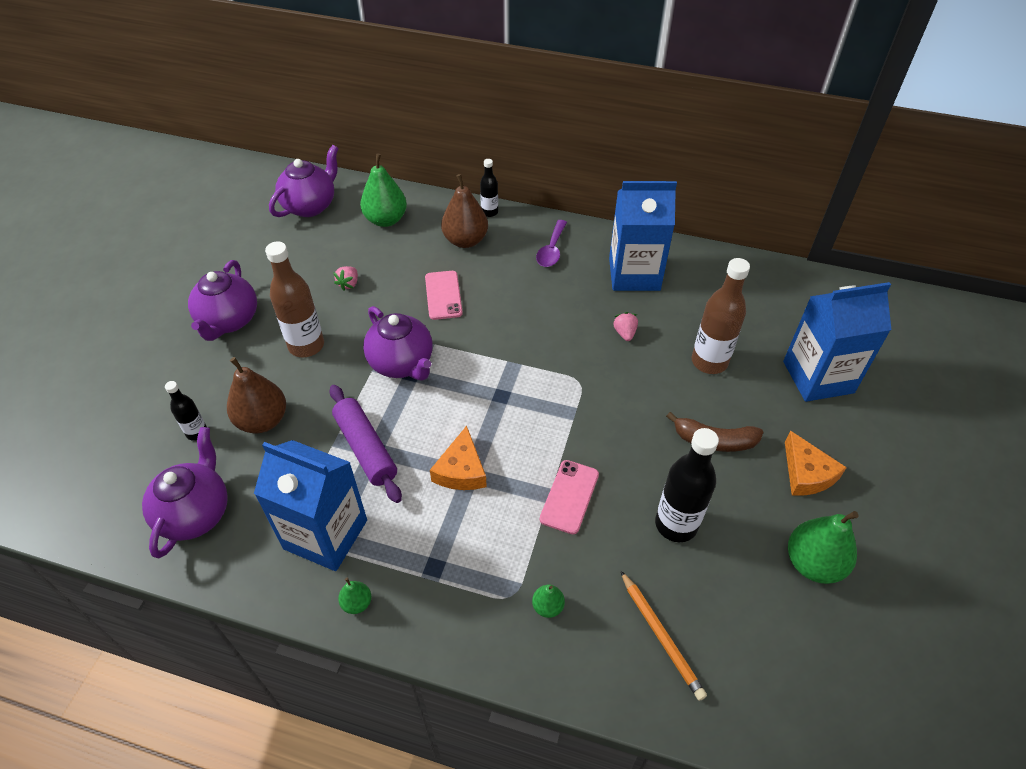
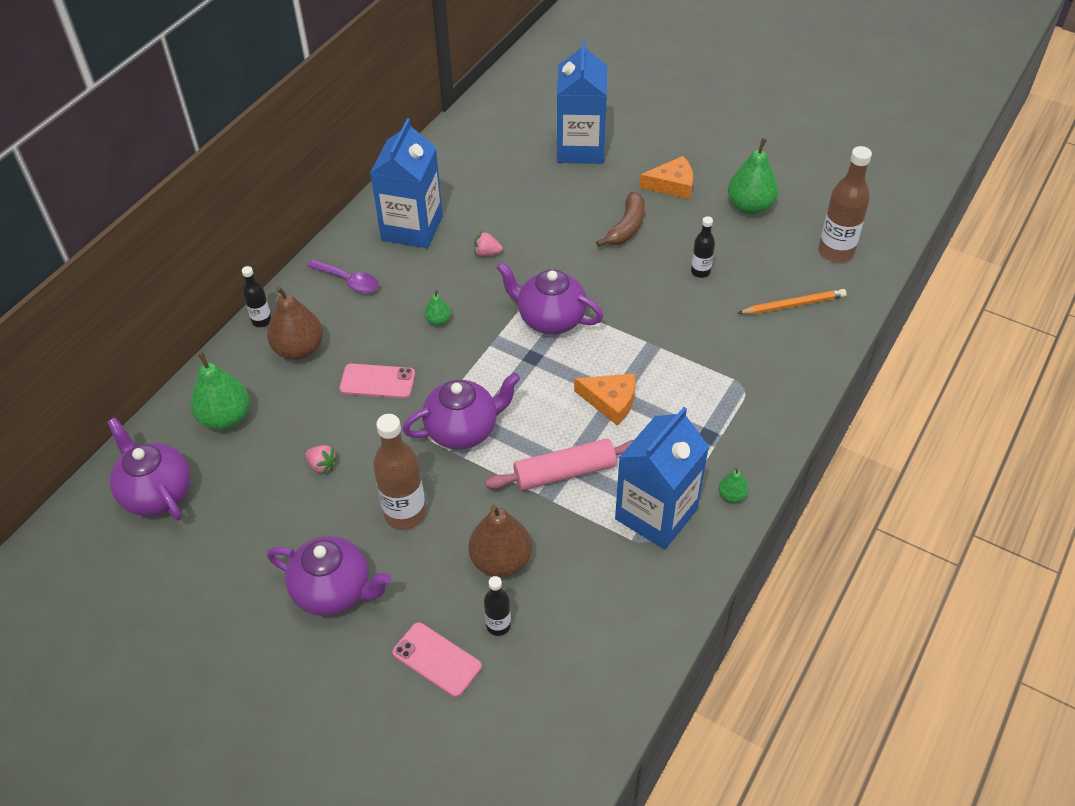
camera: 75 degrees left, 0 degrees up
(196, 513) = (605, 626): purple teapot -> purple teapot (550, 319)
(366, 448) = (564, 472): purple rolling pin -> pink rolling pin
(547, 606) = (758, 366): green pear -> green pear (438, 321)
(569, 496) = (658, 331): pink phone -> pink phone (436, 660)
(676, 524) = (700, 272): black bottle -> black bottle, size x0.55
(709, 362) = (541, 207): brown bottle -> brown bottle (835, 252)

